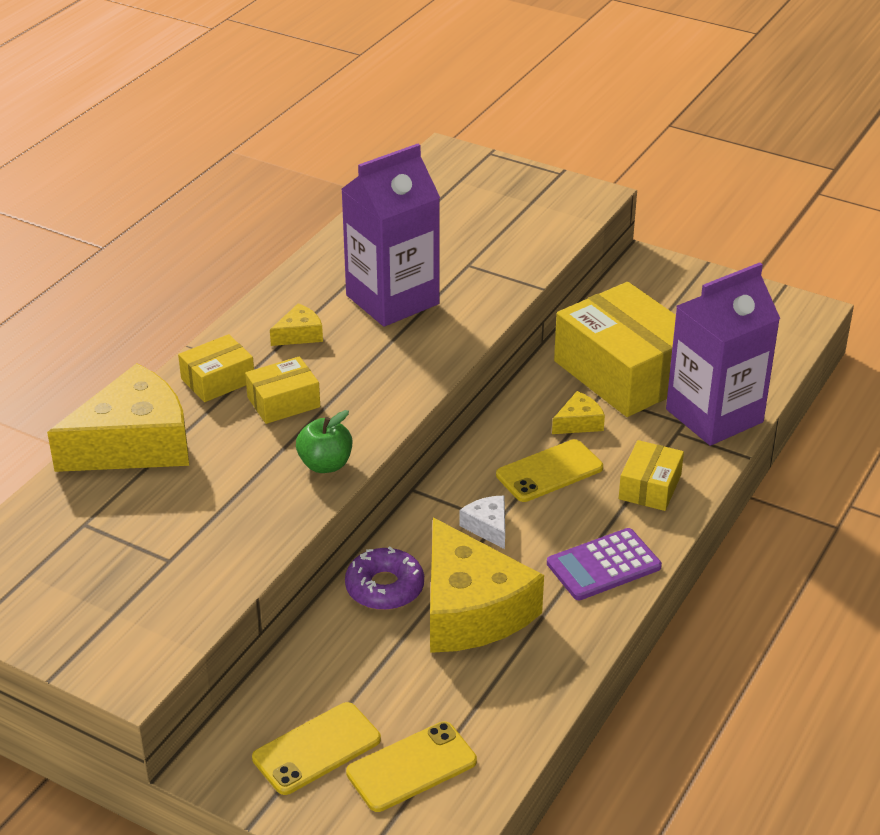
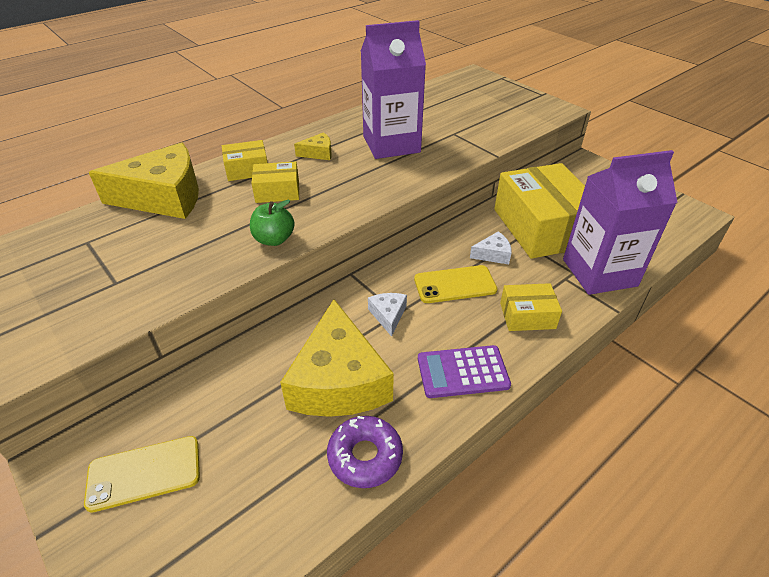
camera: 20 degrees right, 5 degrees up
(384, 587) = (286, 343): purple donut -> purple donut (365, 456)
(411, 767) = (204, 521): yellow phone -> none
(578, 423) = (493, 254): yellow cheese -> white cheese
(649, 487) = (527, 315): yellow box -> yellow box turned 45 degrees clockwise

